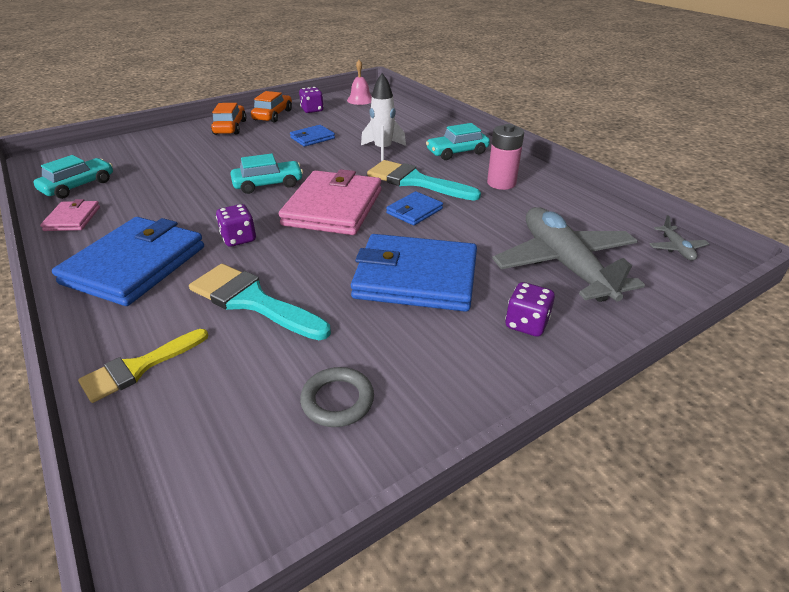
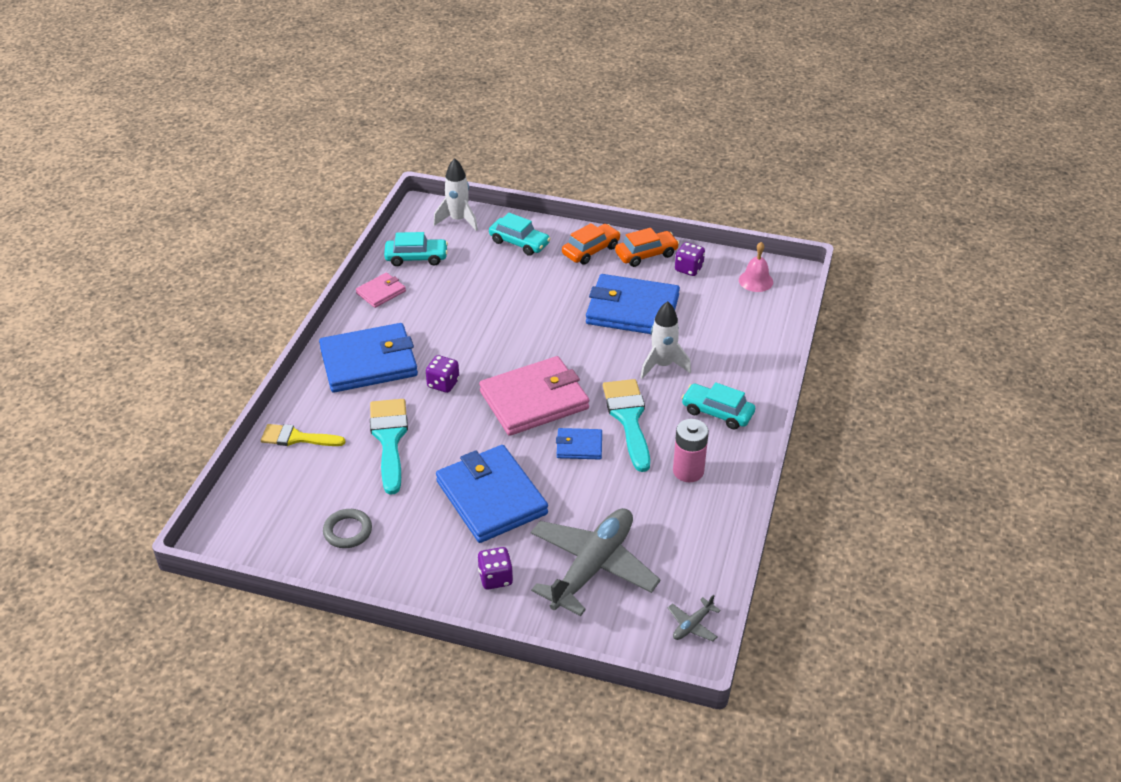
camera: 50 degrees right, 5 degrees up
(87, 154) = (458, 220): none -> white rocket
(268, 184) = (526, 343): turquoise car -> turquoise car (519, 243)
(312, 138) = (632, 309): blue wallet -> blue wallet, size x2.07

